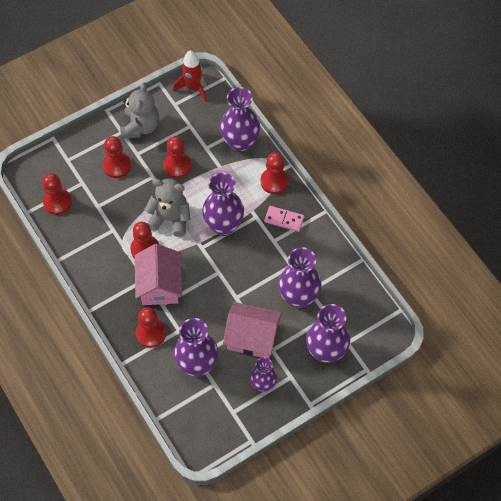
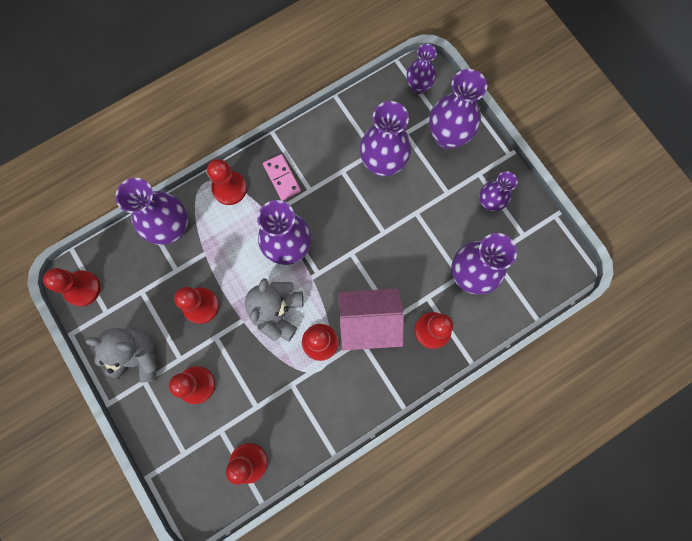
camera: 90 degrees left, 15 degrees up
(193, 88) = (82, 288): red rocket -> red pawn
(252, 337) = (434, 214): pink house -> none
(284, 219) = (282, 178): pink domino -> pink domino turned 45 degrees counterclockwise
(374, 328) = (418, 86): none -> purple vase

